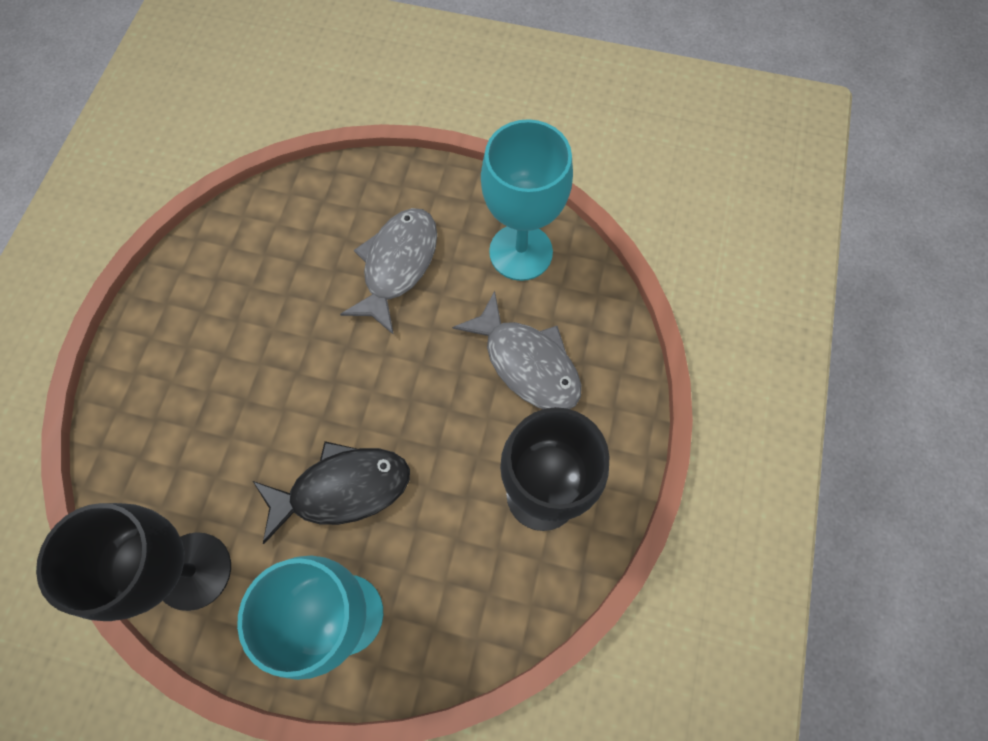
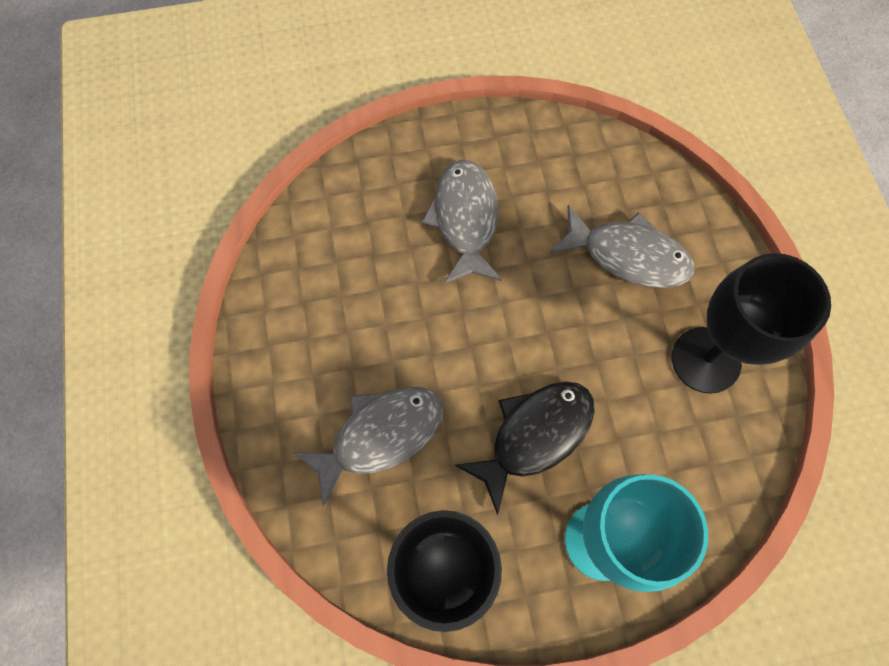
camera: 25 degrees left, 0 degrees up
(210, 425) = (380, 436): none -> grey fish
(521, 252) = (566, 163): turquoise goblet -> none

